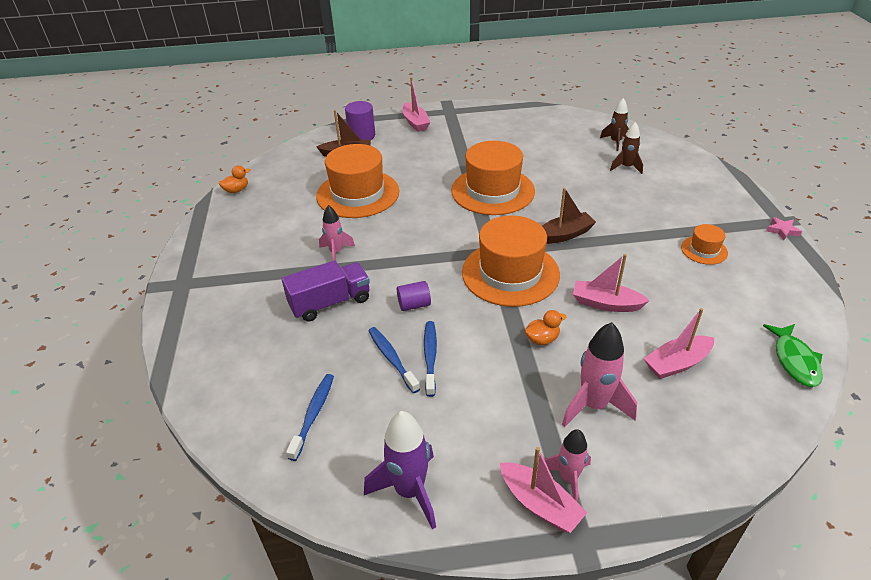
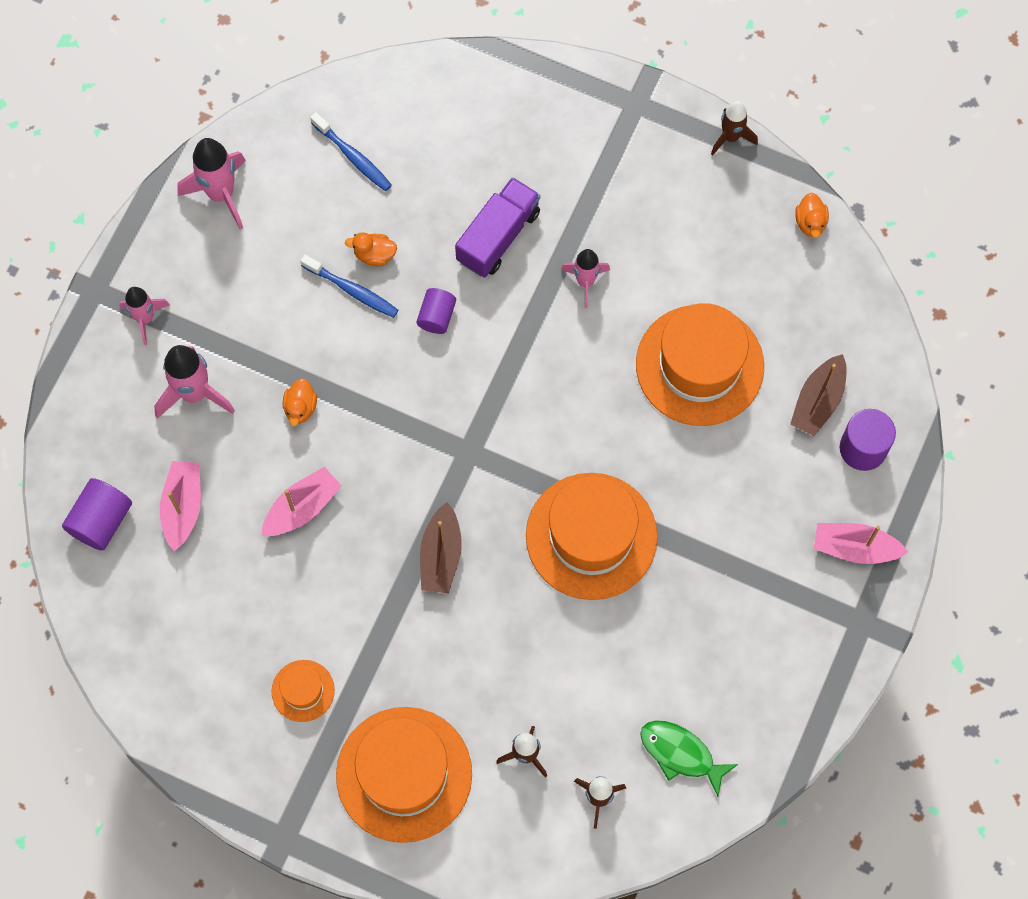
camera: 120 degrees right, 30 degrees up
(190, 236) = (731, 137): none -> brown rocket
(330, 303) = (498, 236): purple truck -> purple truck turned 150 degrees counterclockwise
(392, 358) = (374, 255): blue toothbrush -> orange duck
(409, 491) = (221, 194): purple rocket -> pink rocket
(510, 273) = (417, 445): orange hat -> orange hat (404, 774)
(540, 504) = (140, 281): pink boat -> none
(743, 405) = (101, 521): none -> purple cylinder
(782, 230) = (267, 820): pink star -> none
(794, 360) = (107, 619): green fish -> green fish (681, 754)

